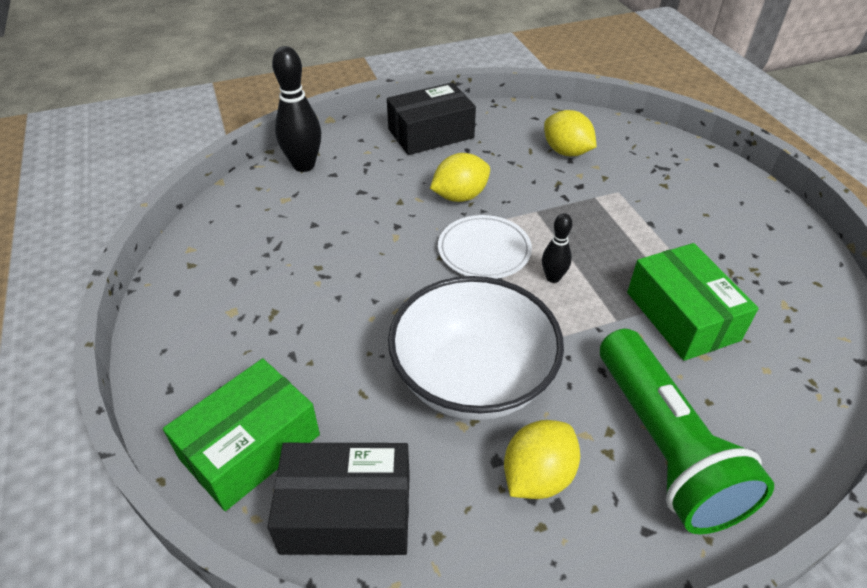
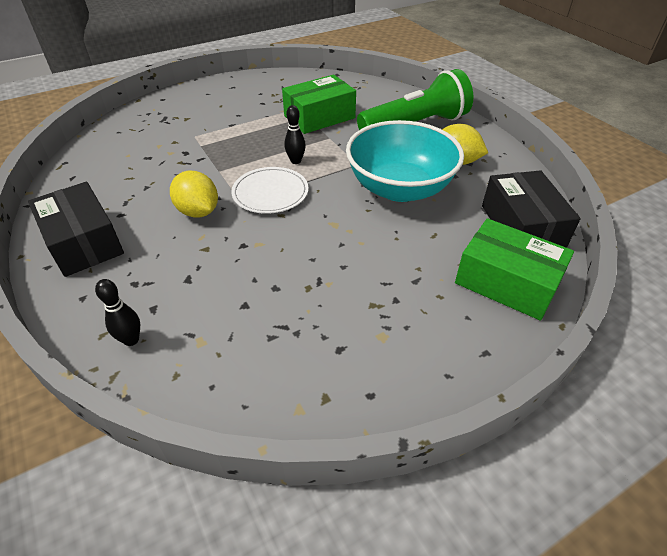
camera: 100 degrees left, 0 degrees up
(304, 165) = (131, 340): black bowling pin -> black bowling pin, size x0.55
(472, 379) = (400, 188): white bowl -> turquoise bowl
(566, 152) = (135, 159): yellow lemon -> none

